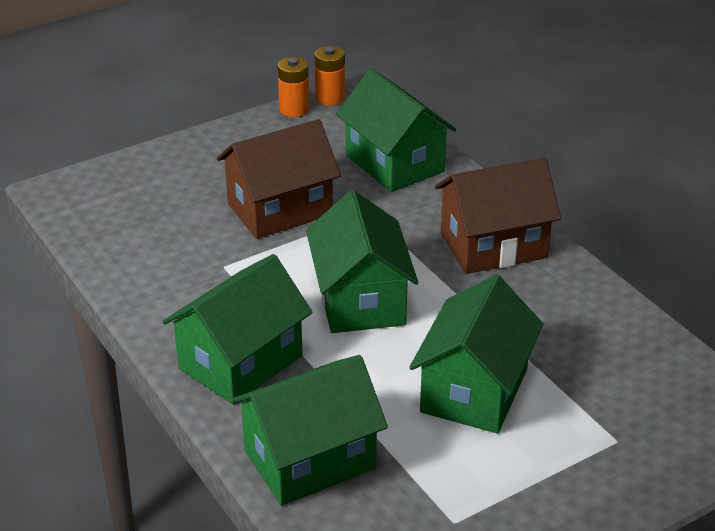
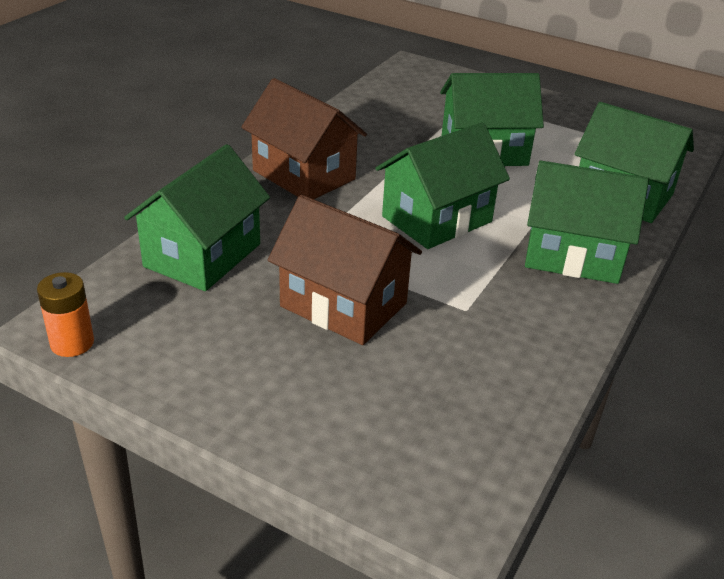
camera: 120 degrees left, 0 degrees up
(294, 109) = (117, 365): orange battery -> none

